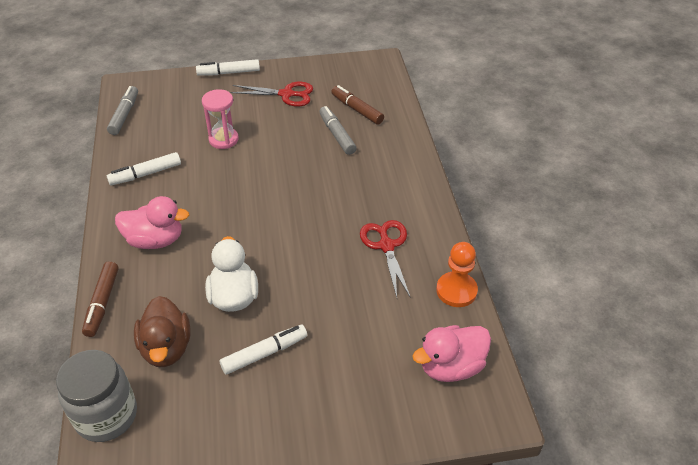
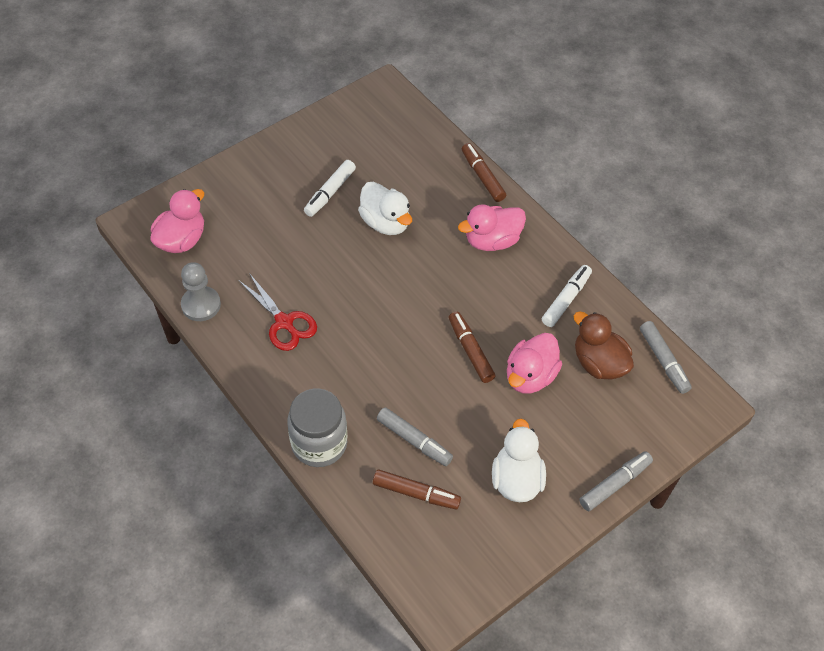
camera: 150 degrees right, 10 degrees up
(106, 415) = (407, 115): grey jar -> grey jar (319, 443)
(166, 348) = (405, 167): brown duck -> brown duck (598, 363)
(223, 139) = (530, 376): pink hourglass -> pink duck
(228, 73) = (615, 484): white marker -> grey marker
(251, 169) = (470, 350): none -> brown marker
(286, 94) = (516, 479): red scissors -> white duck
(456, 291) = (201, 305): orange pawn -> grey pawn

